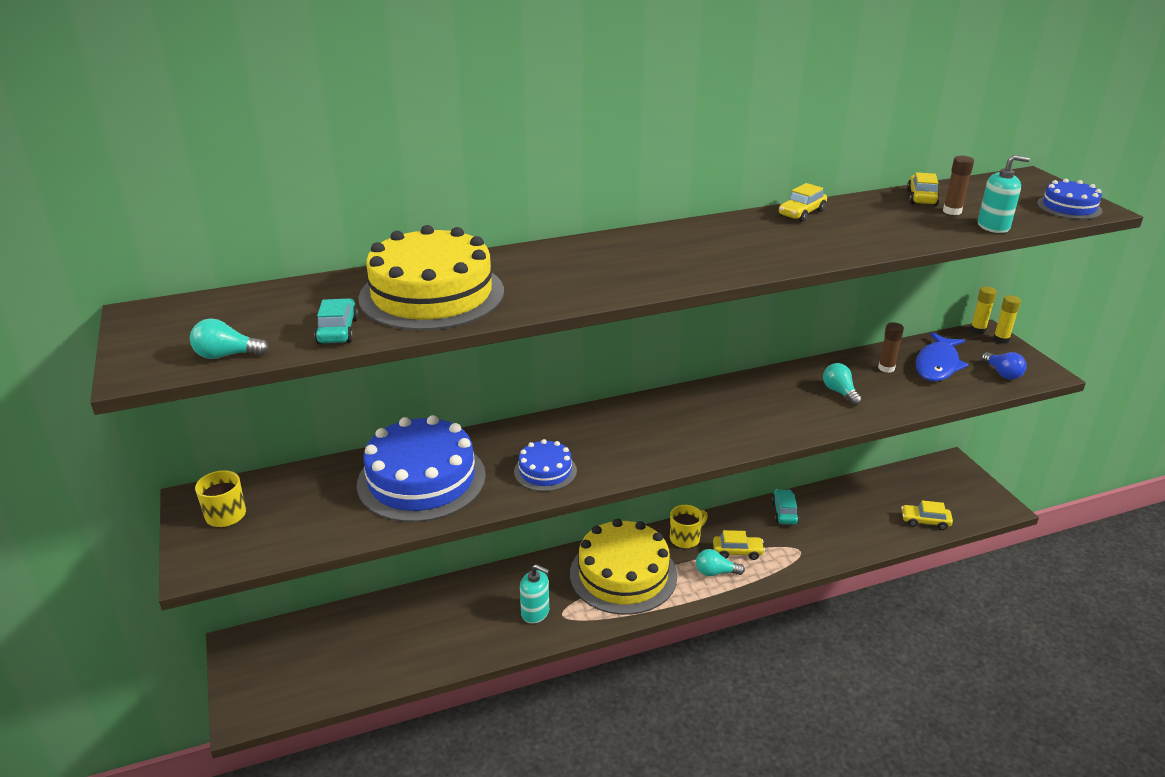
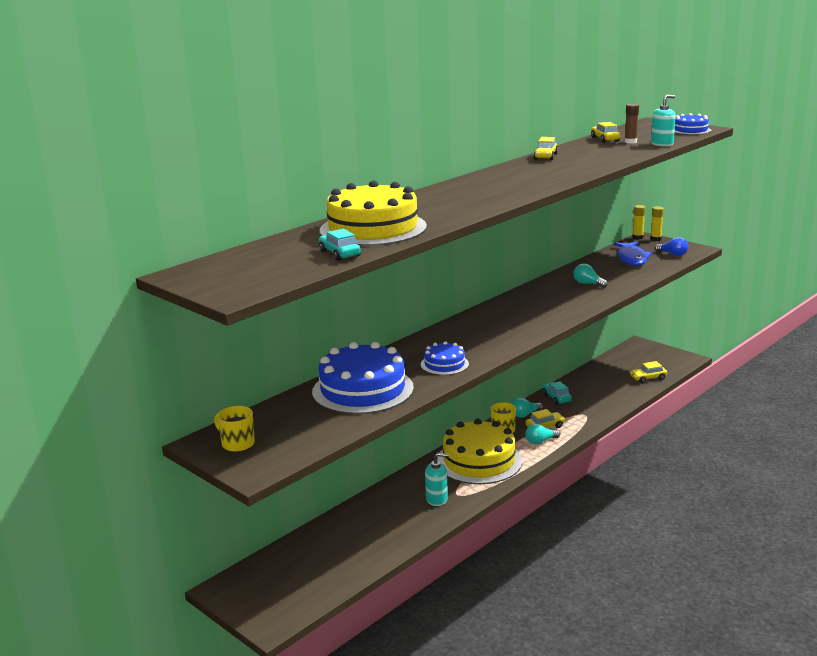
camera: 25 degrees left, 10 degrees down
(227, 355) = (283, 277): turquoise light bulb -> turquoise light bulb (525, 414)
(886, 368) = (603, 267): brown glue stick -> none

